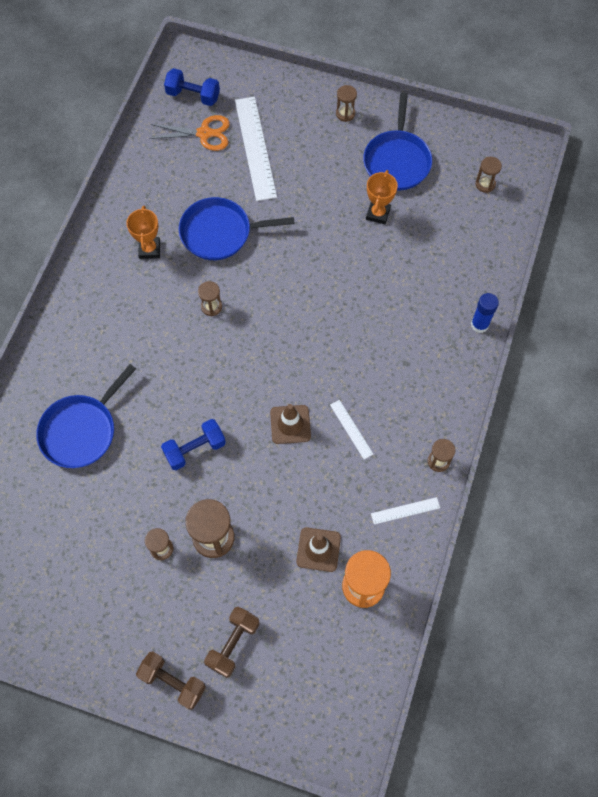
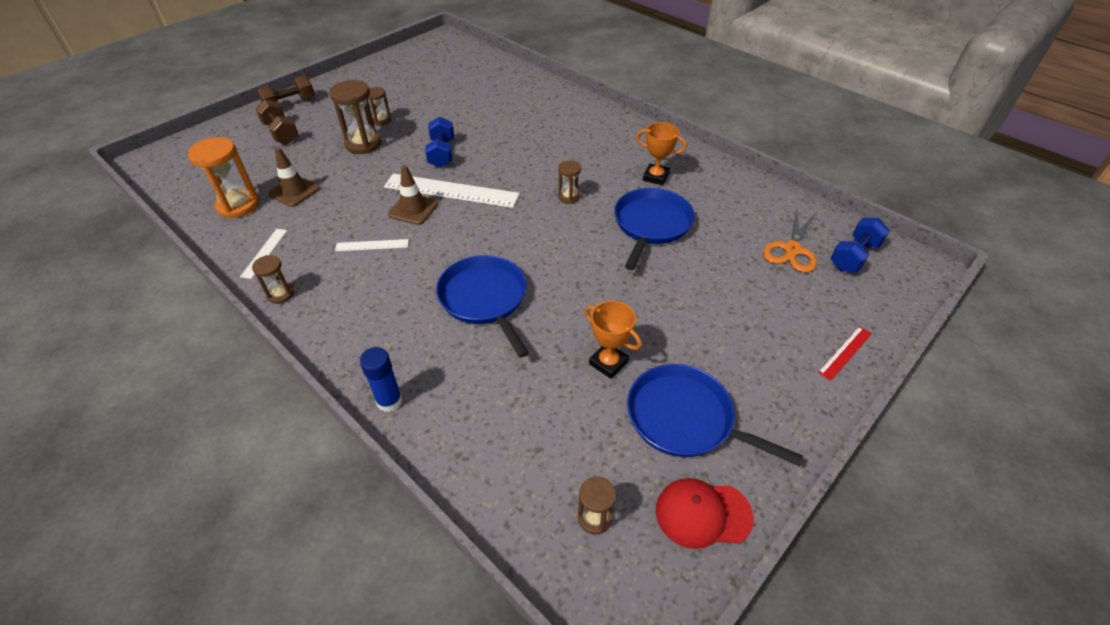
camera: 115 degrees right, 20 degrees down
(81, 430) = (506, 108): blue pan -> blue pan (485, 299)
(255, 148) = (757, 284): white ruler -> white ruler (451, 190)
(296, 90) = (845, 352): none -> red ruler
(345, 114) = (789, 390): brown hourglass -> none
(453, 137) = (702, 514): none -> red cap

